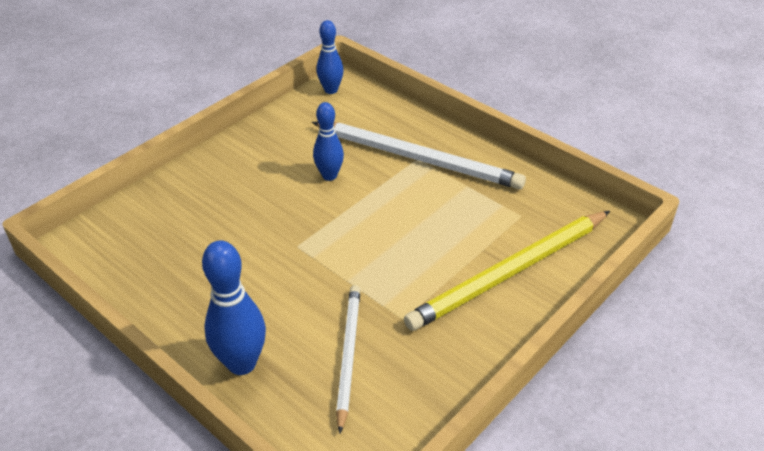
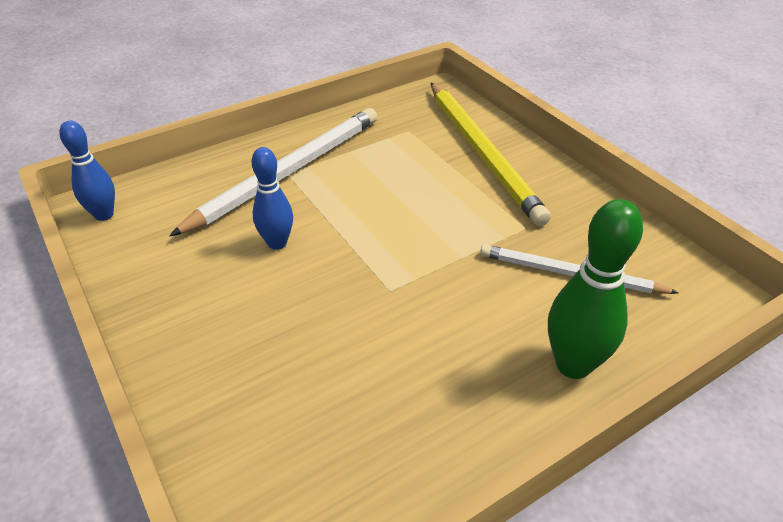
camera: 75 degrees left, 0 degrees up
(242, 363) = (573, 365): blue bowling pin -> green bowling pin

